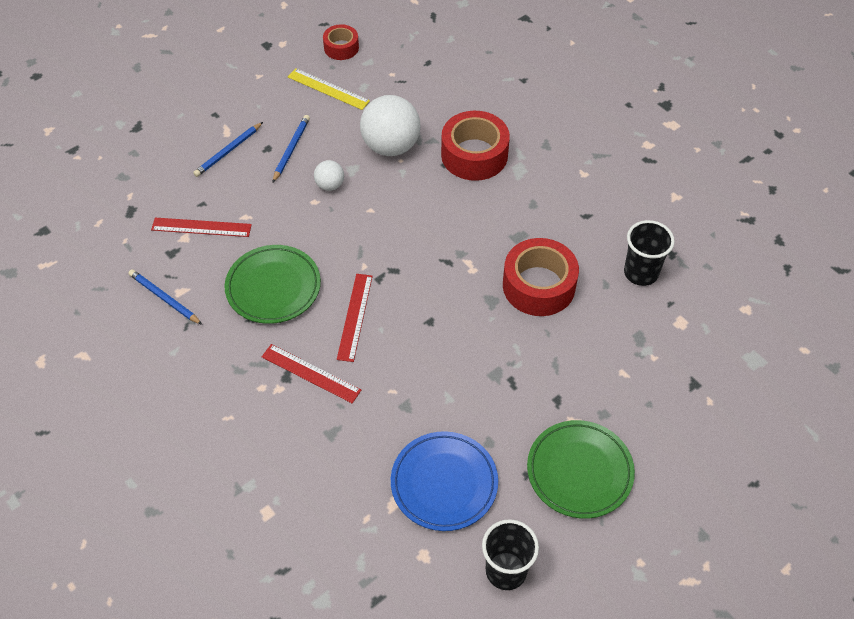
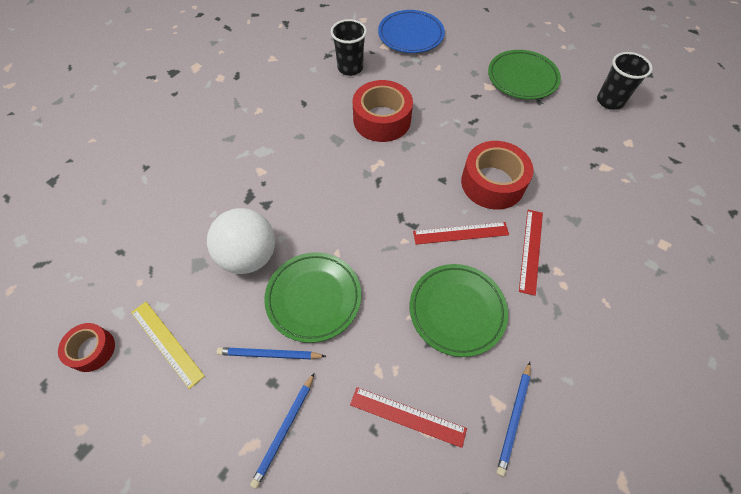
camera: 105 degrees left, 5 degrees up
(201, 227) = (407, 416): red ruler -> red ruler turned 60 degrees counterclockwise
(228, 151) = (284, 429): blue pencil -> blue pencil turned 90 degrees clockwise
(328, 89) = (166, 343): yellow ruler -> yellow ruler turned 60 degrees counterclockwise
(330, 185) = (314, 298): white ball -> green plate
(444, 483) = (572, 142): blue plate -> blue plate (410, 35)
(474, 155) = (250, 186): red tape -> red tape (492, 183)

